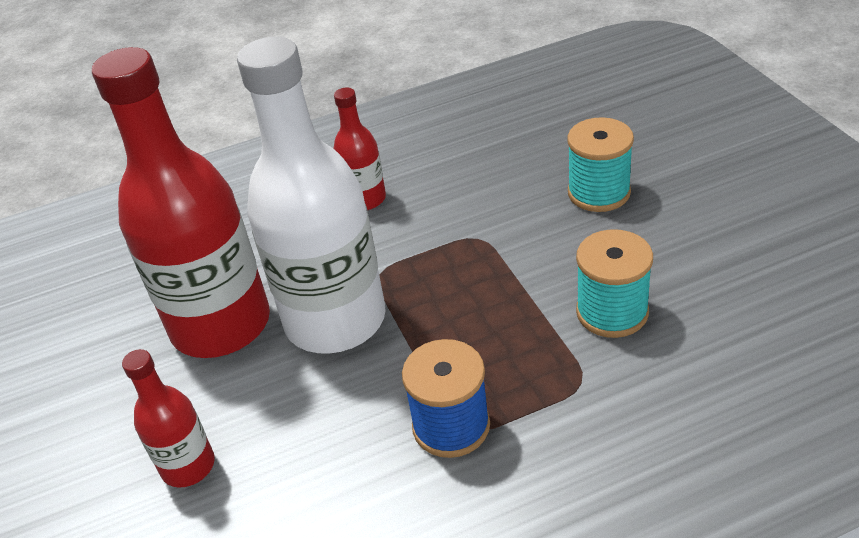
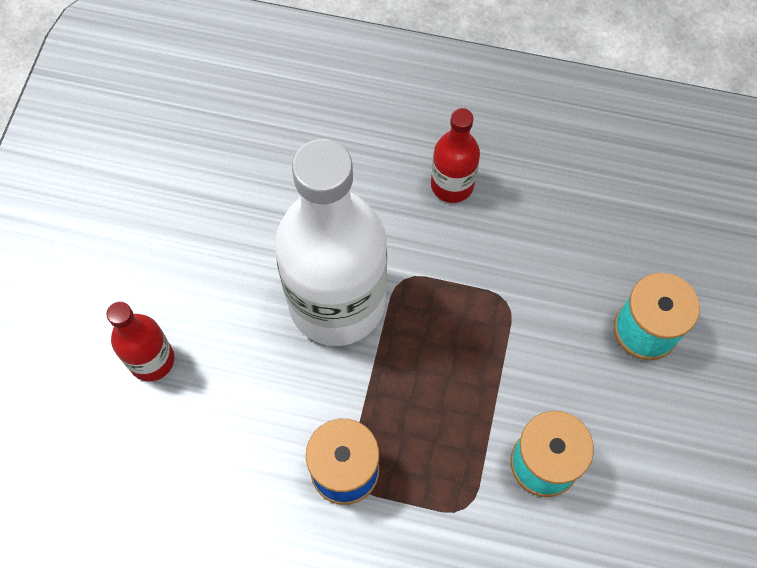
camera: 30 degrees right, 25 degrees up
(221, 325) = (253, 240): red bottle -> none

